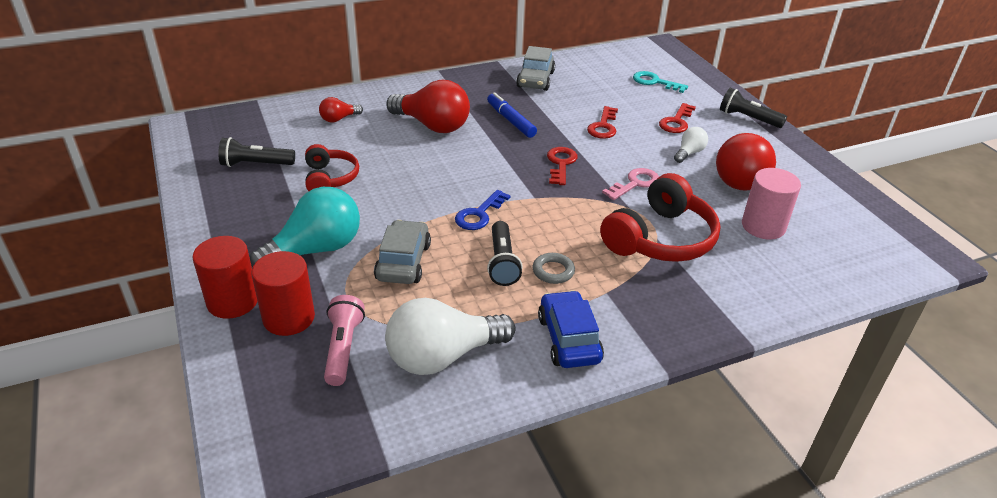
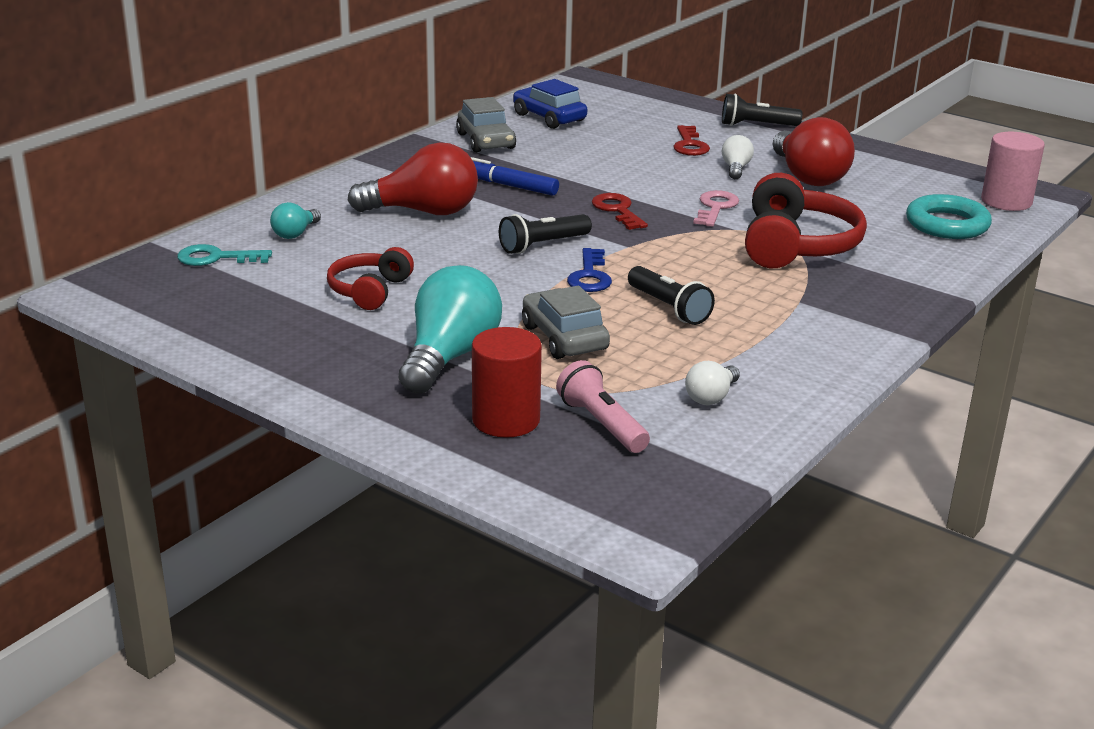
camera: 30 degrees left, 10 degrees down
(232, 301) = (419, 428): red cylinder -> none
(256, 164) = (253, 303): black flashlight -> black flashlight (543, 245)
(330, 178) = (370, 291): red headphones -> red headphones turned 120 degrees counterclockwise
(339, 119) = (295, 233): red light bulb -> turquoise light bulb
(443, 356) = (711, 397): white light bulb -> white light bulb, size x0.48
(553, 271) = (728, 300): grey ring -> none
(568, 339) = (811, 346): blue car -> blue car (549, 117)
(603, 126) = (619, 167): red key -> none
(655, 82) = (622, 114): turquoise key -> turquoise key (216, 258)
(763, 226) = (876, 210): pink cylinder -> pink cylinder (1006, 201)
(811, 260) = (947, 224): none -> turquoise ring

